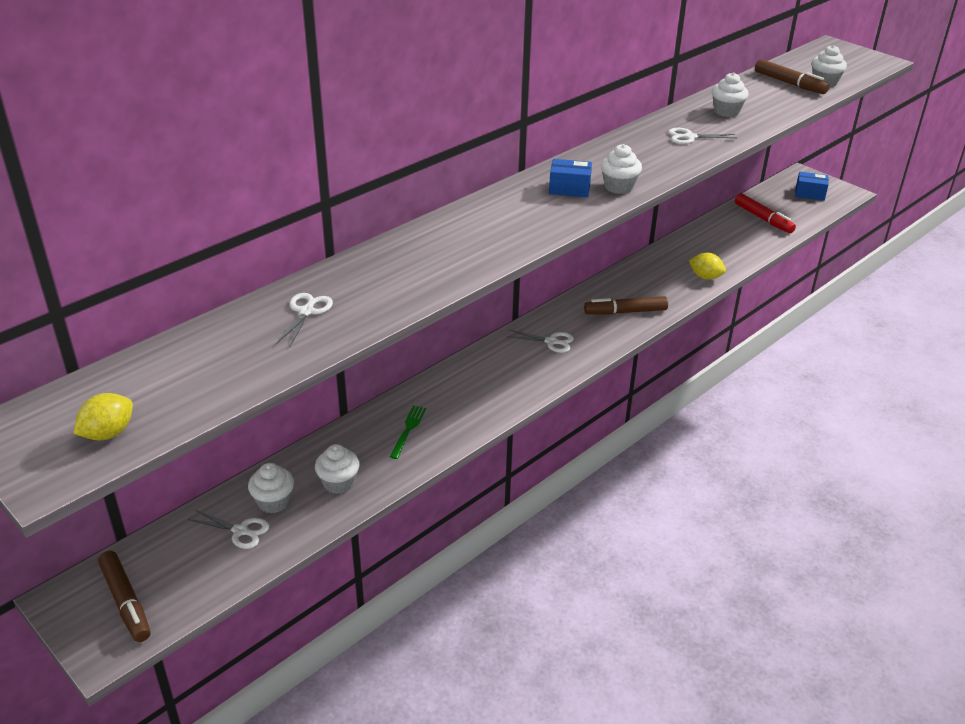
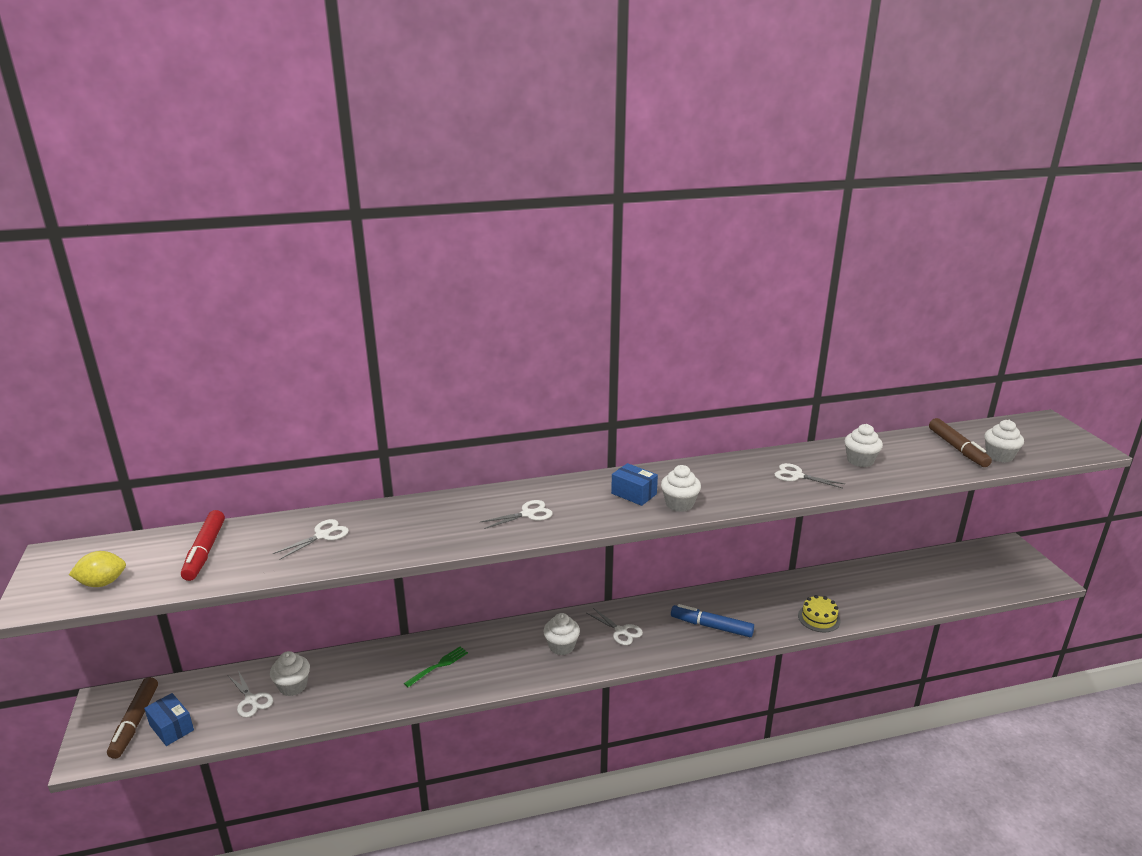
camera: 30 degrees right, 10 degrees down
(338, 483) = (349, 690): white cupcake -> white cupcake (561, 646)
(492, 233) = (527, 514): none -> white scissors
(625, 312) = (711, 626): brown marker -> blue marker
(705, 277) = (819, 618): yellow lemon -> yellow cake
(763, 219) = (929, 579): red marker -> red marker (205, 551)
(809, 194) = (1003, 568): blue box -> blue box (171, 728)

